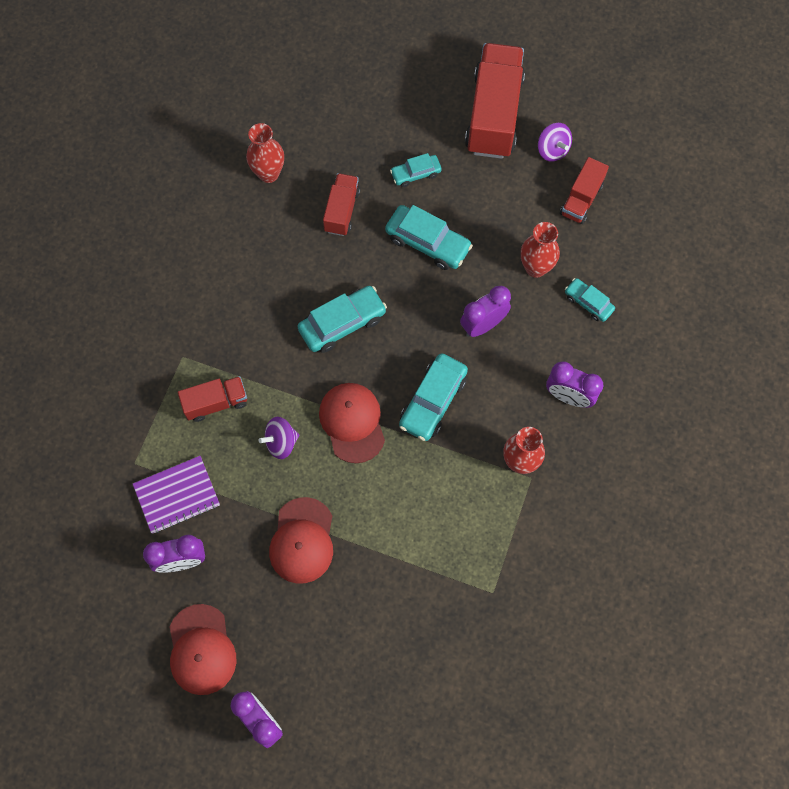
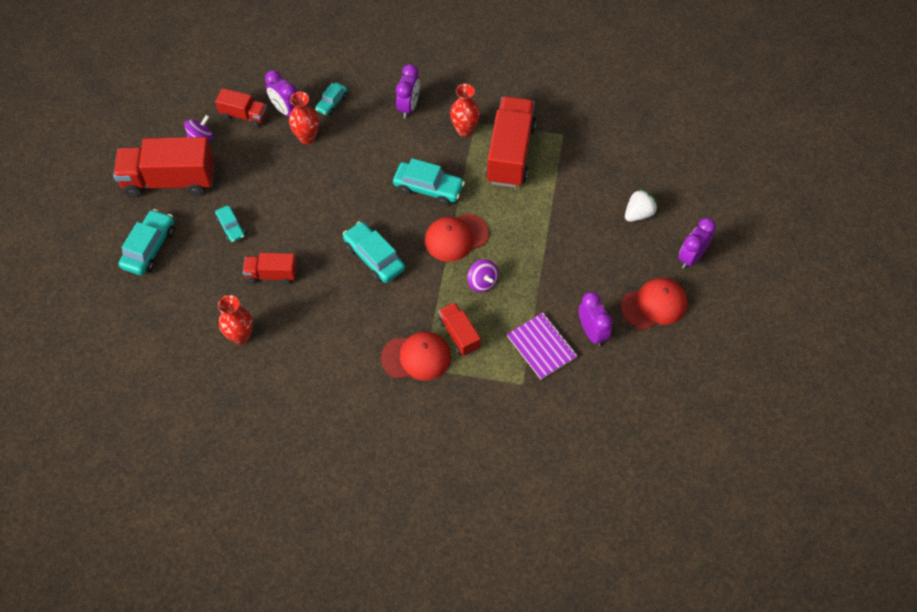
camera: 100 degrees left, 10 degrees down
(302, 541) = (556, 254): red cap -> red cap (416, 357)
(343, 666) = (638, 214): none -> white strawberry
(427, 243) = (294, 210): turquoise car -> turquoise car (149, 248)
(470, 514) = (510, 154): none -> red truck
(483, 325) = (360, 165): purple clock -> purple clock (286, 110)

